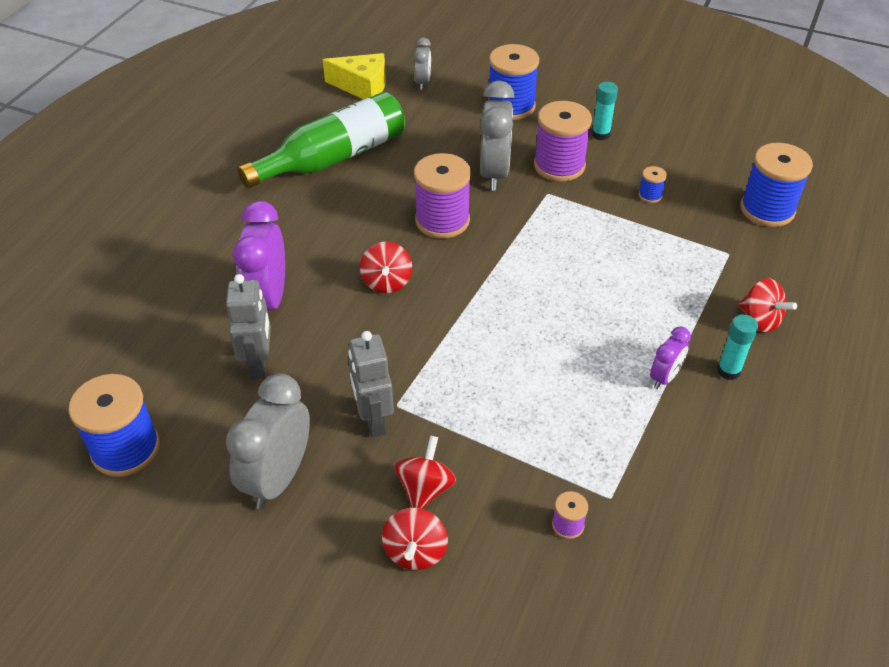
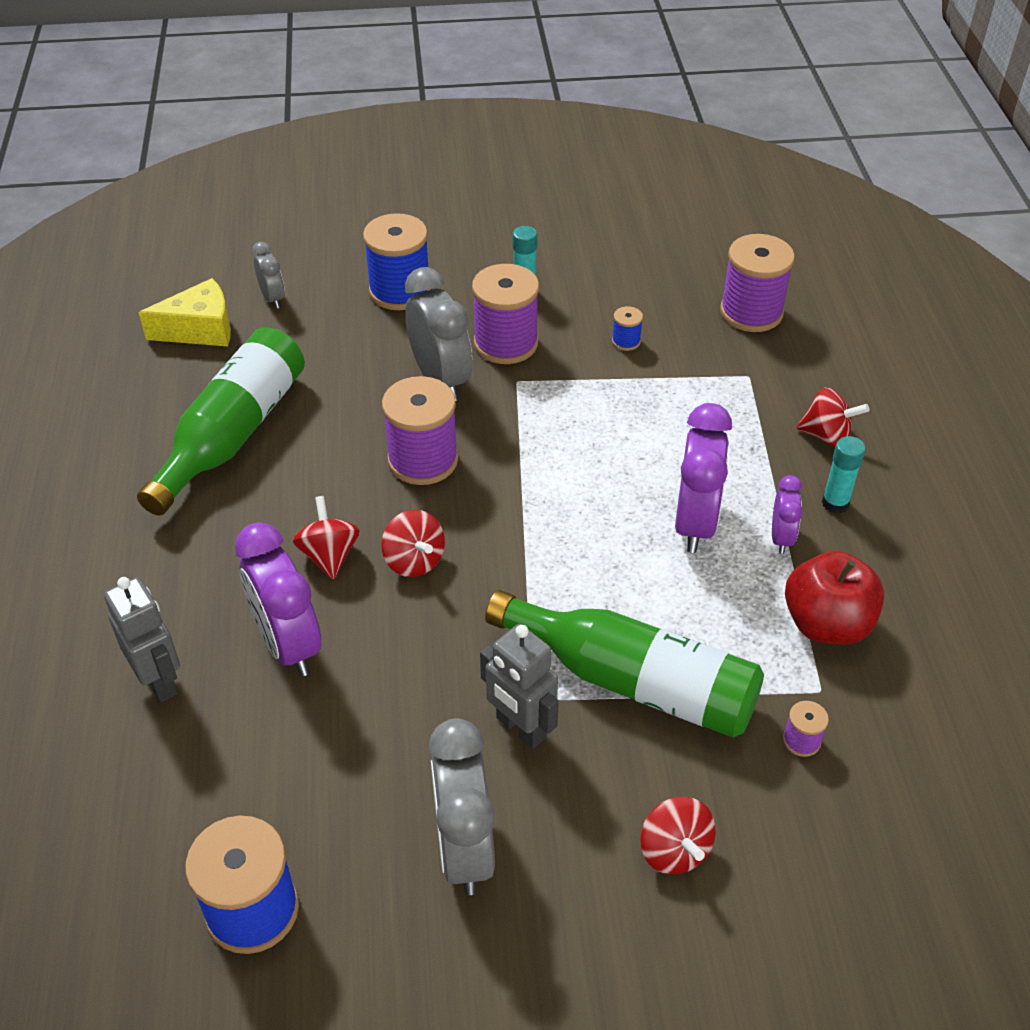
camera: 30 degrees left, 0 degrees up
(259, 364) = (337, 727): grey robot -> grey robot (159, 681)
(425, 488) = (633, 776): red spinning top -> red spinning top (329, 555)
(475, 426) = (633, 681): none -> green bottle
(605, 339) = (695, 523): none -> purple clock
(653, 453) = (826, 624): none -> red apple
(767, 209) = (751, 312): blue spool -> purple spool

